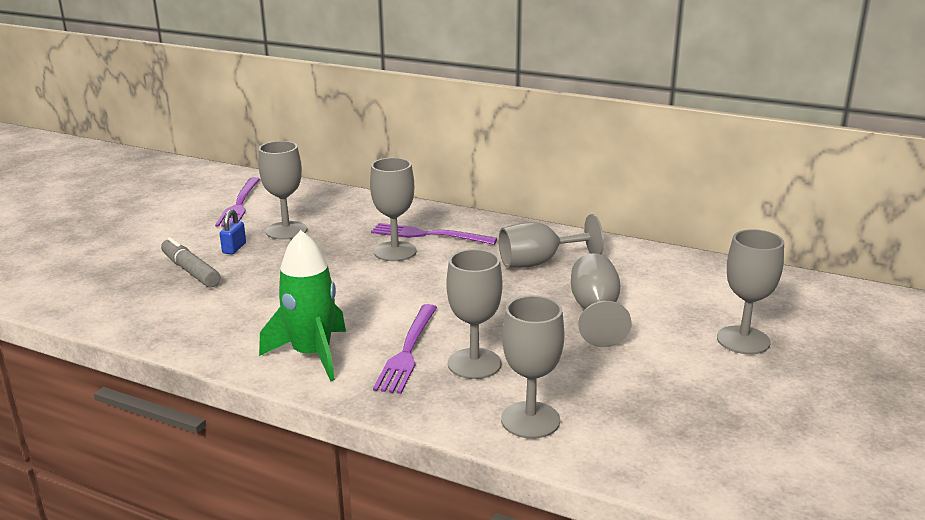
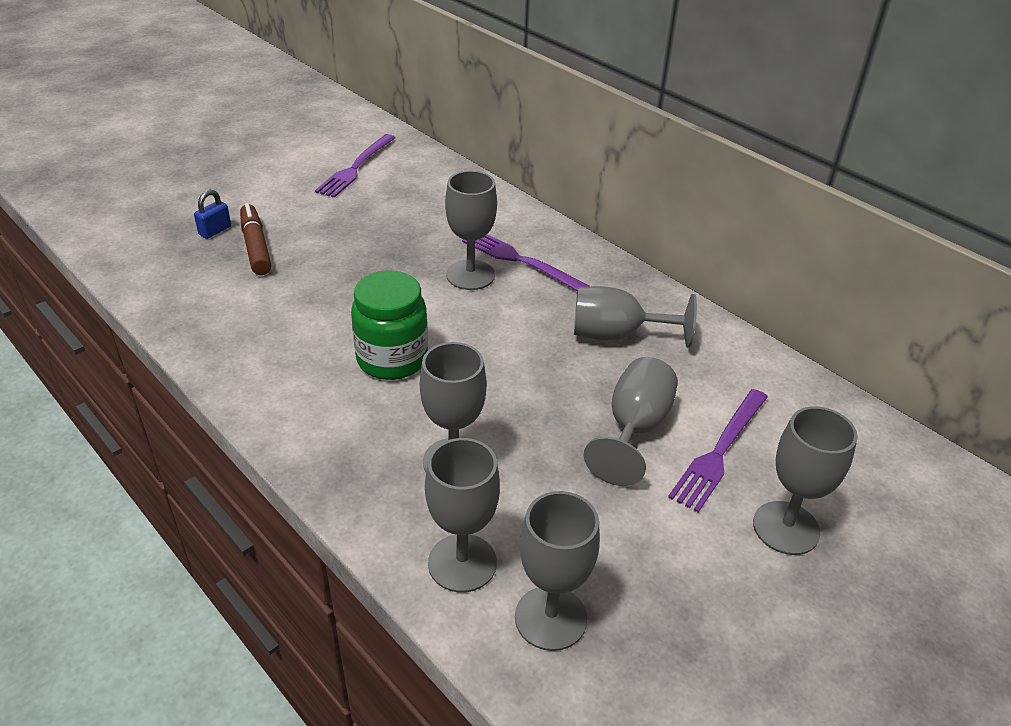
camera: 20 degrees right, 15 degrees up
(190, 271) = (256, 246): grey marker -> brown marker
(234, 248) = (314, 227): blue padlock -> blue padlock (215, 231)
(286, 230) = (379, 216): grey goblet -> grey goblet (550, 618)
(312, 354) = (300, 395): green rocket -> none
(372, 315) = (392, 359): none -> green jar
(407, 351) = (397, 420): purple fork -> purple fork (719, 451)

